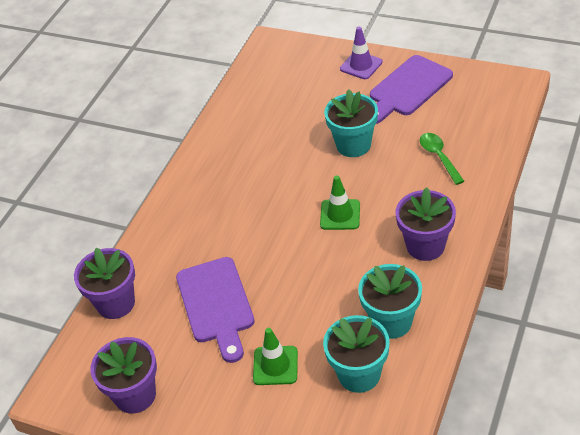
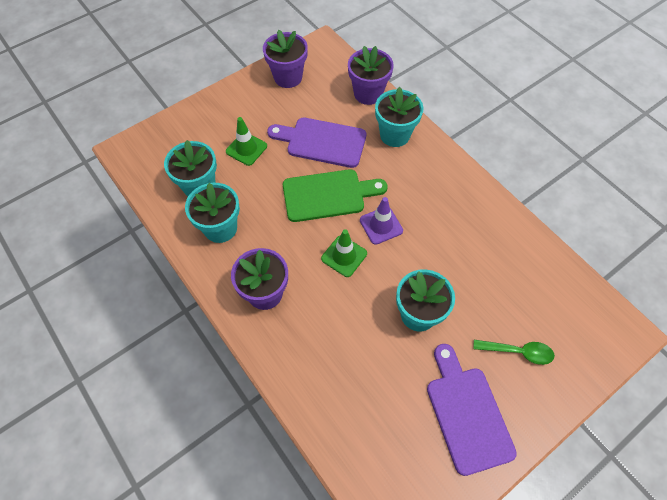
camera: 115 degrees right, 15 degrees up
(164, 251) = (394, 135): none -> turquoise flower pot
(282, 261) = (328, 195): none -> green cutting board
(361, 65) = (534, 394): purple traffic cone -> purple traffic cone (381, 225)
(439, 157) = (352, 373): green spoon -> green spoon (518, 352)

